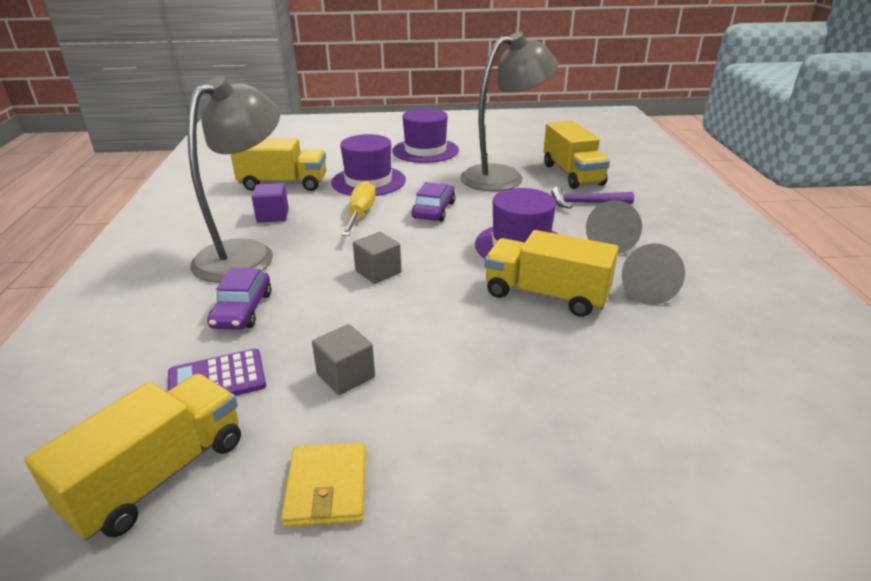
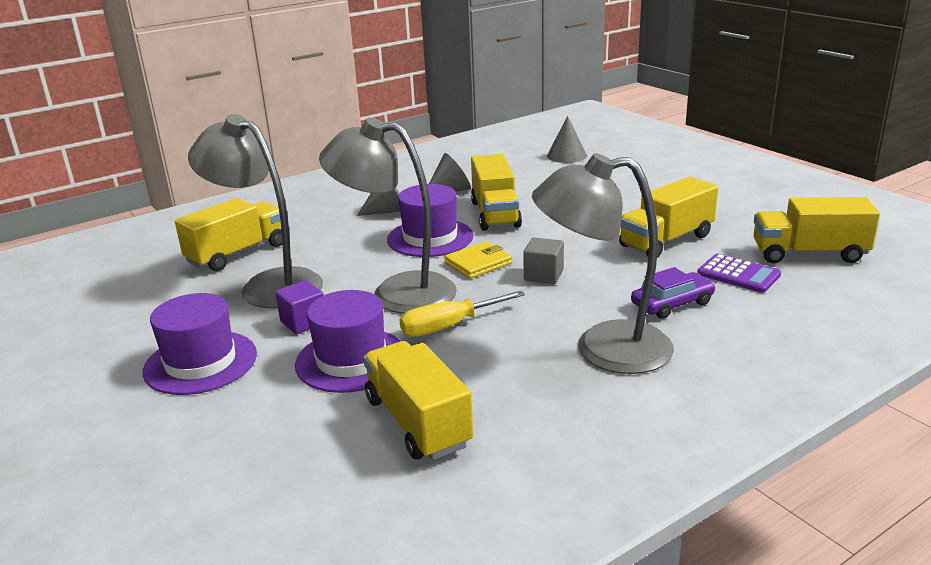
camera: 120 degrees left, 5 degrees down
(273, 216) = (512, 379): purple cube -> purple cube (303, 322)
(327, 487) = (734, 217): yellow wallet -> yellow wallet (478, 263)
(346, 375) = (666, 241): grey cube -> yellow truck
(434, 210) = (397, 292): purple car -> grey lamp
(586, 203) = (313, 233): purple hammer -> none
(753, 451) = (566, 155): none -> grey cone

